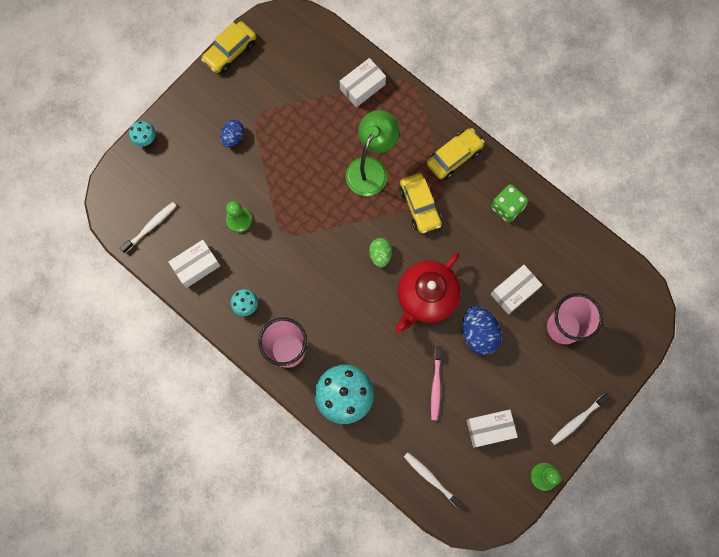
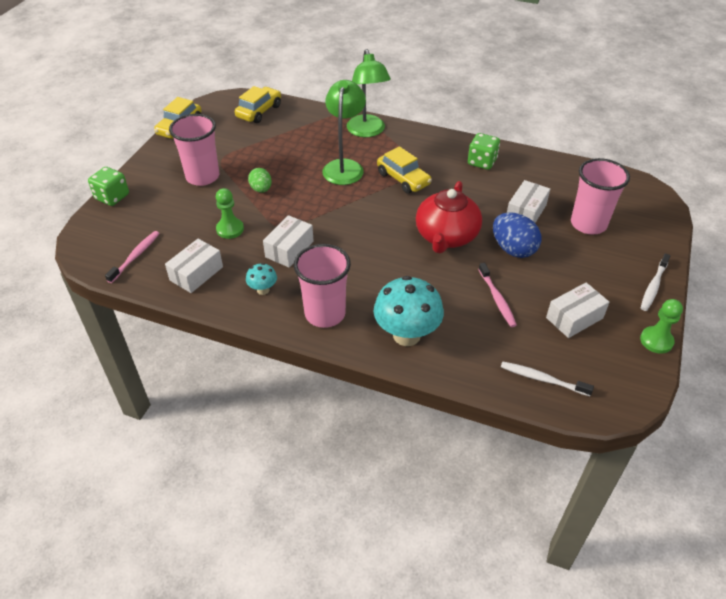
camera: 20 degrees left, 30 degrees down
(145, 139) = (112, 197): turquoise mushroom -> green dice
(150, 227) = (135, 256): white toothbrush -> pink toothbrush
(233, 137) = (202, 177): blue egg -> pink cup
(362, 87) = (311, 122): white box -> white box (289, 249)
(380, 255) = (384, 219): green egg -> green egg (261, 189)
(413, 121) = (367, 131): none -> green lamp
(454, 157) = (415, 143): yellow car -> yellow car (259, 111)

